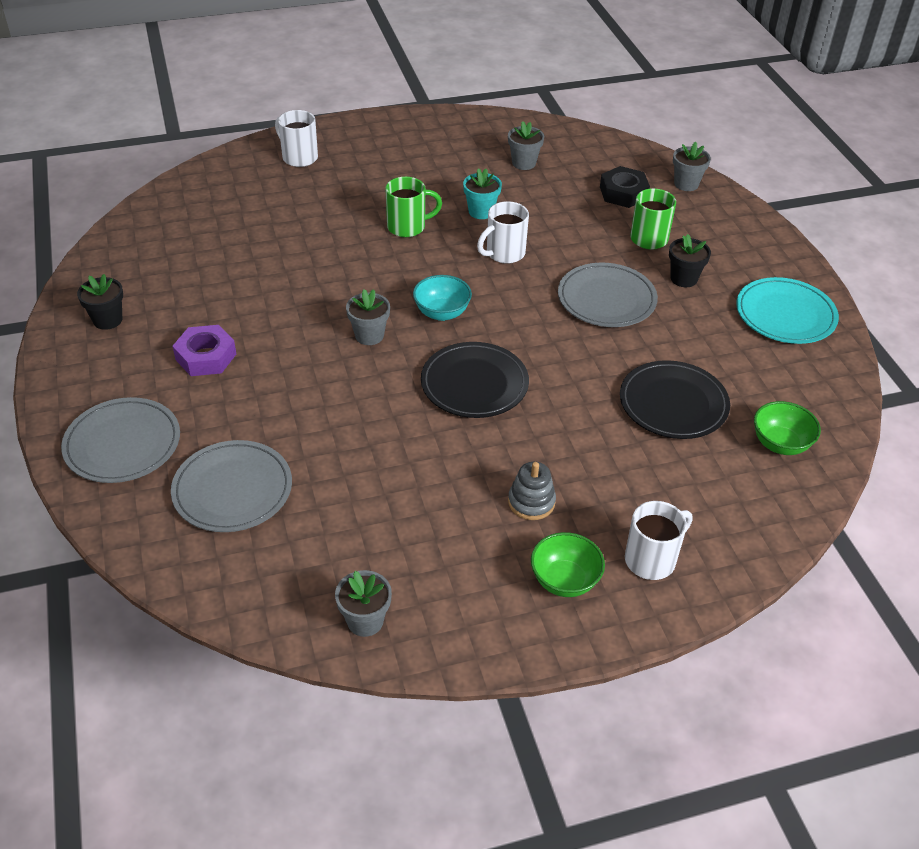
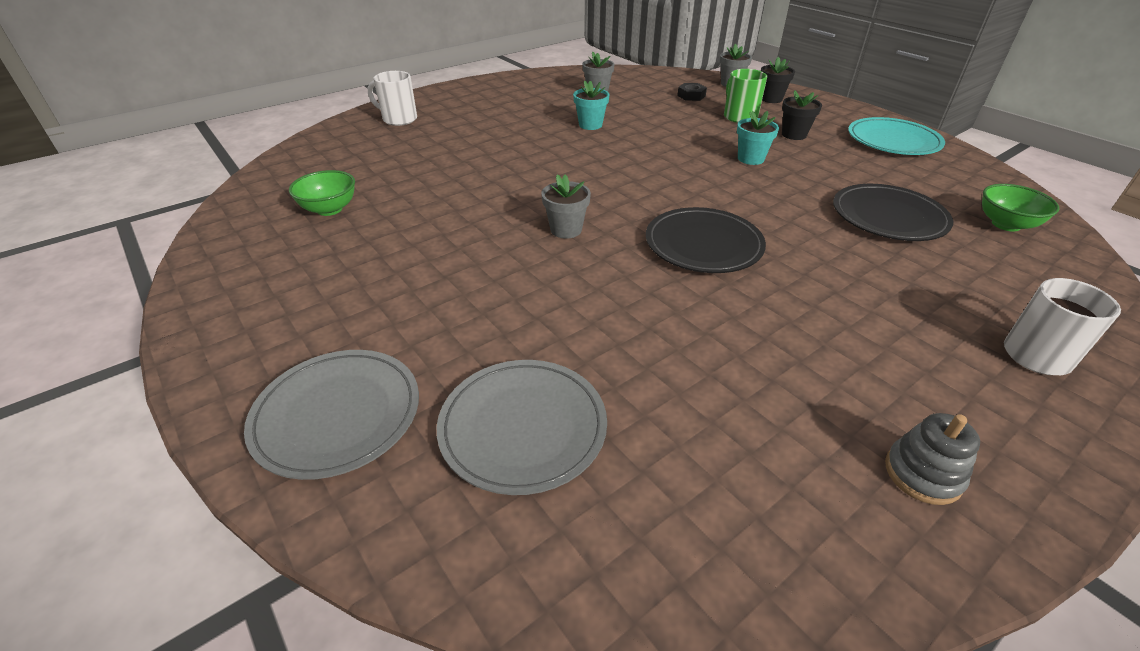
camera: 20 degrees left, 5 degrees down
(107, 320) = (255, 282): black flower pot -> black flower pot (771, 99)
(206, 357) = (398, 290): purple nut -> none
(365, 621) = (829, 549): grey flower pot -> none
(408, 227) = (535, 145): green mug -> none
(442, 313) = (620, 197): turquoise bowl -> none
(504, 253) = (636, 147): white mug -> none
(531, 502) = (865, 334): grey stacking toy -> grey stacking toy (922, 474)
(564, 580) = (987, 406): green bowl -> green bowl (329, 209)
(606, 299) = (750, 159): grey plate -> turquoise flower pot
(623, 193) = (691, 96): black nut -> black nut, size x0.65

